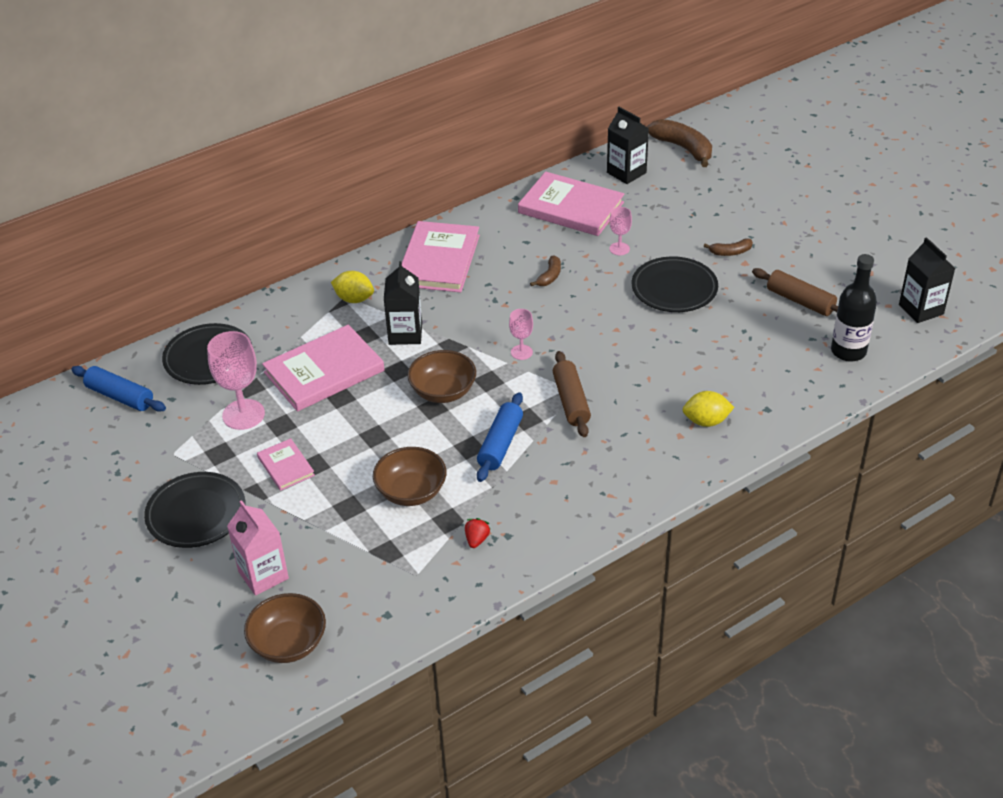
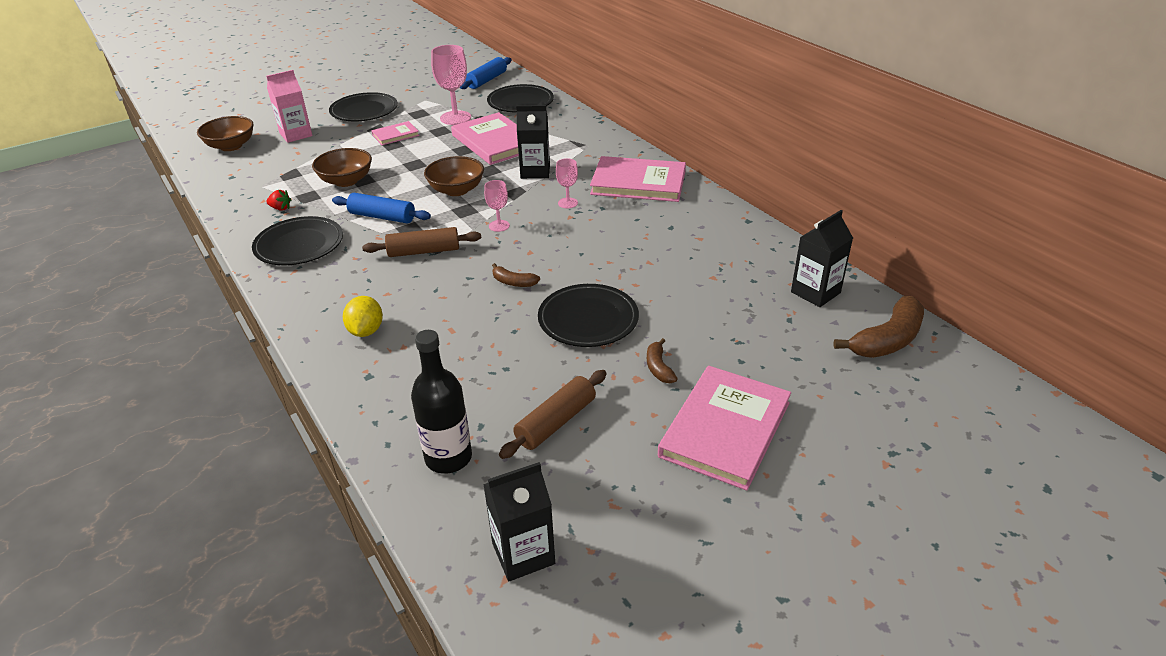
camera: 90 degrees right, 5 degrees down
(354, 299) = (584, 149): yellow lemon -> none
(549, 276) = (612, 240): brown banana -> brown banana (513, 282)
(560, 502) = (299, 245): none -> black plate
(571, 208) = (735, 253): pink book -> pink book (725, 429)
(619, 249) = (661, 284): pink goblet -> pink goblet (567, 203)

